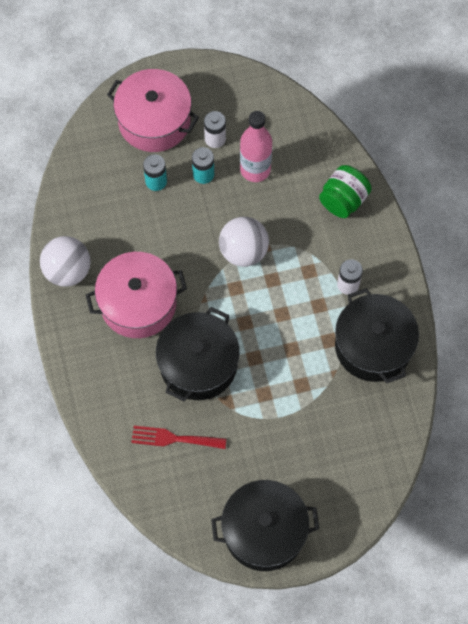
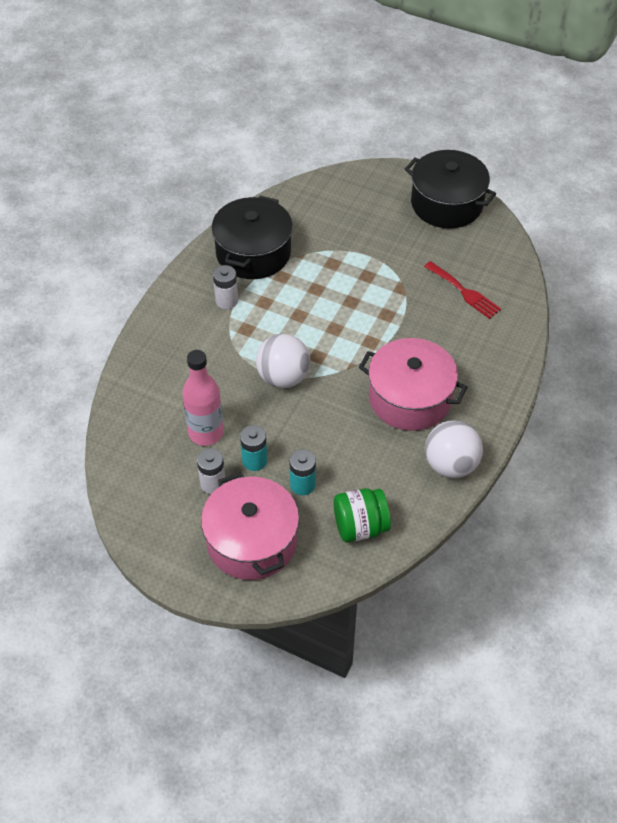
camera: 140 degrees left, 15 degrees down
(198, 364) = (399, 325): black pot -> none
(343, 200) = (161, 359): green jar -> green jar (360, 527)

